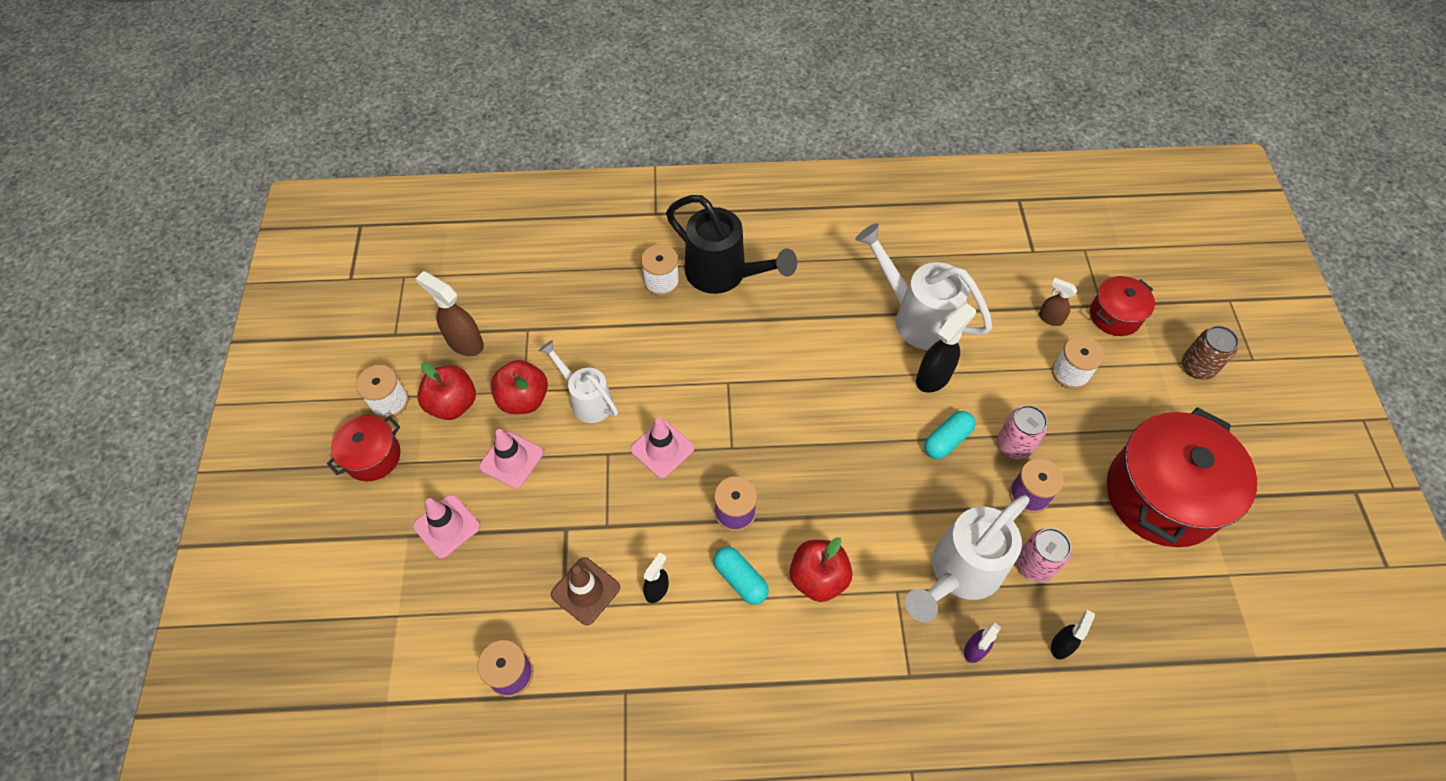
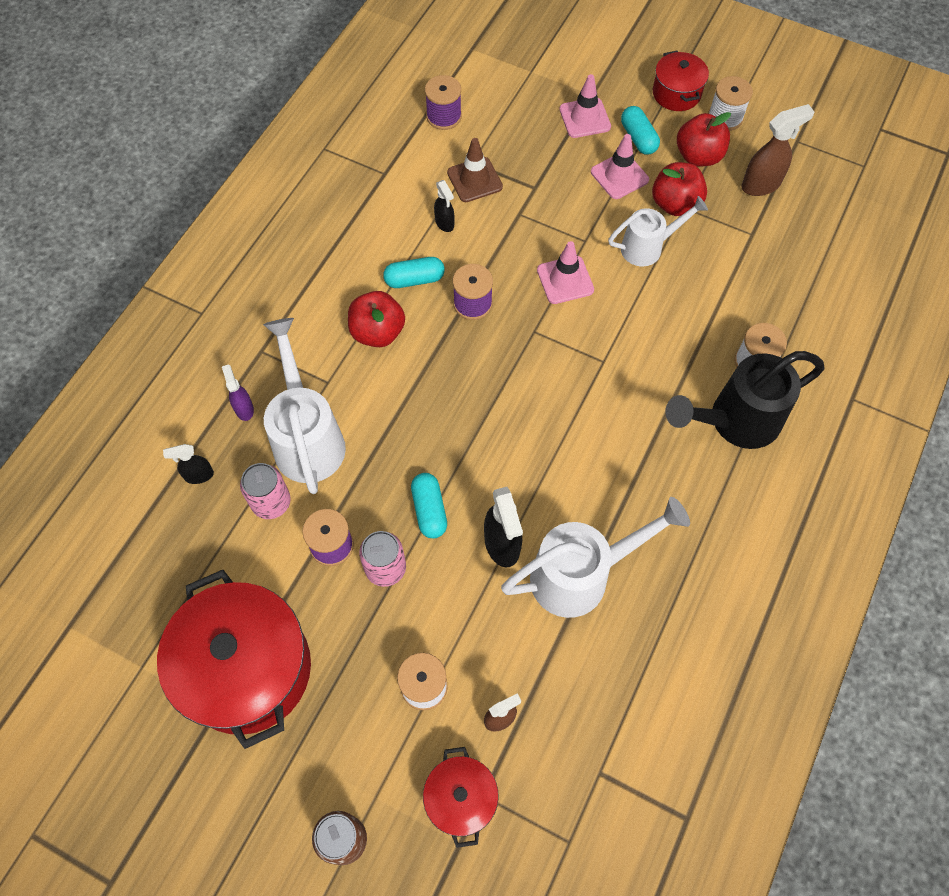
camera: 120 degrees right, 5 degrees up
(453, 465) = (638, 138): none -> turquoise capsule
(1061, 645) = (198, 475): black spray bottle -> black spray bottle turned 105 degrees clockwise

